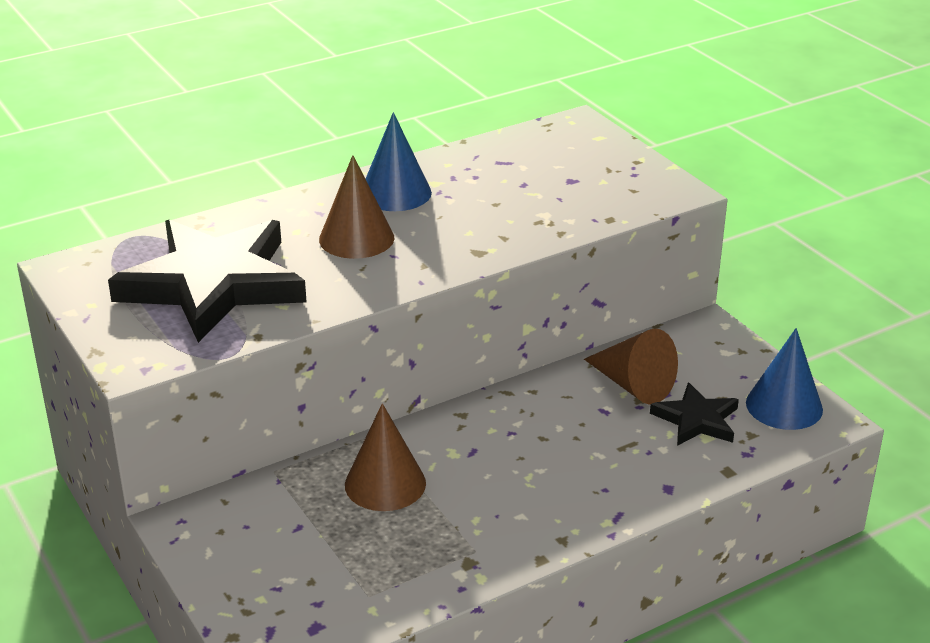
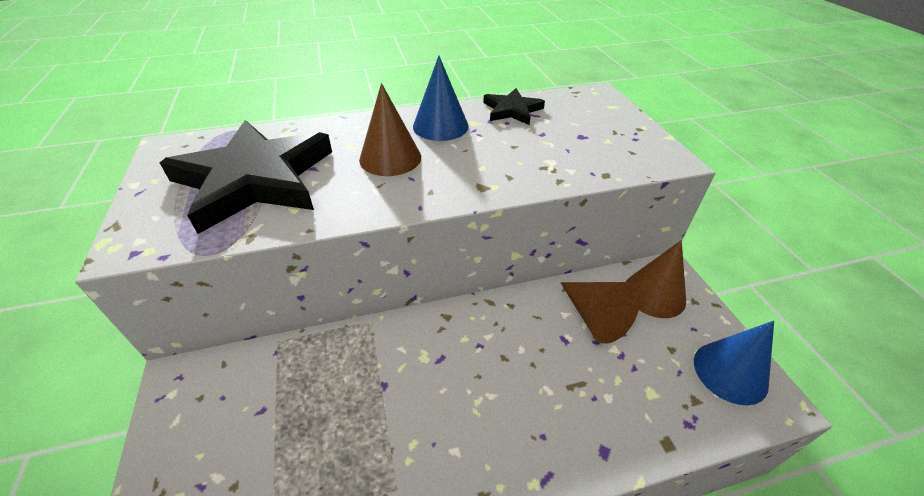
camera: 15 degrees right, 10 degrees up
(385, 484) = (354, 378): brown cone -> brown cone (654, 294)
(696, 420) = (645, 370): black star -> black star (512, 110)

